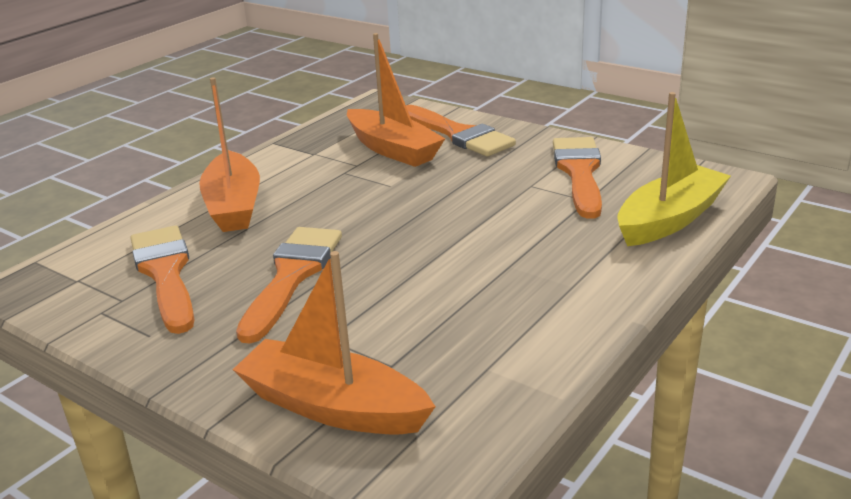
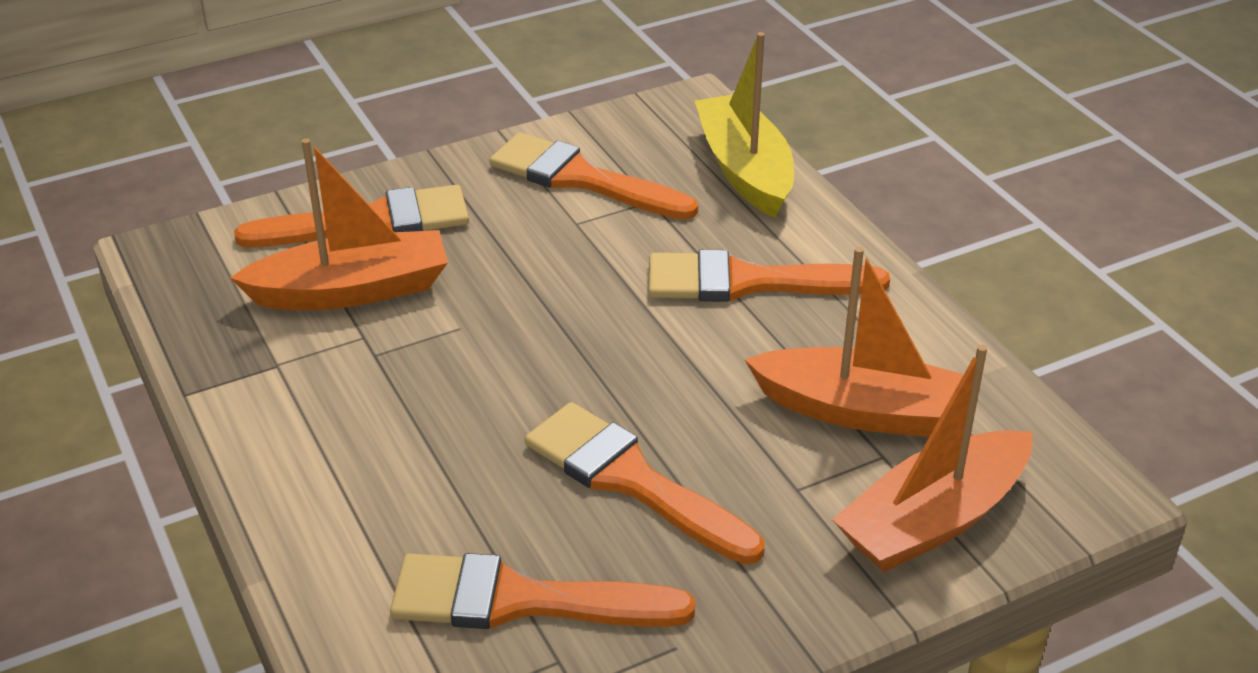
camera: 65 degrees left, 10 degrees up
(233, 206) = (372, 487): orange boat -> orange boat (865, 411)
(537, 258) = (749, 282): none -> orange brush

